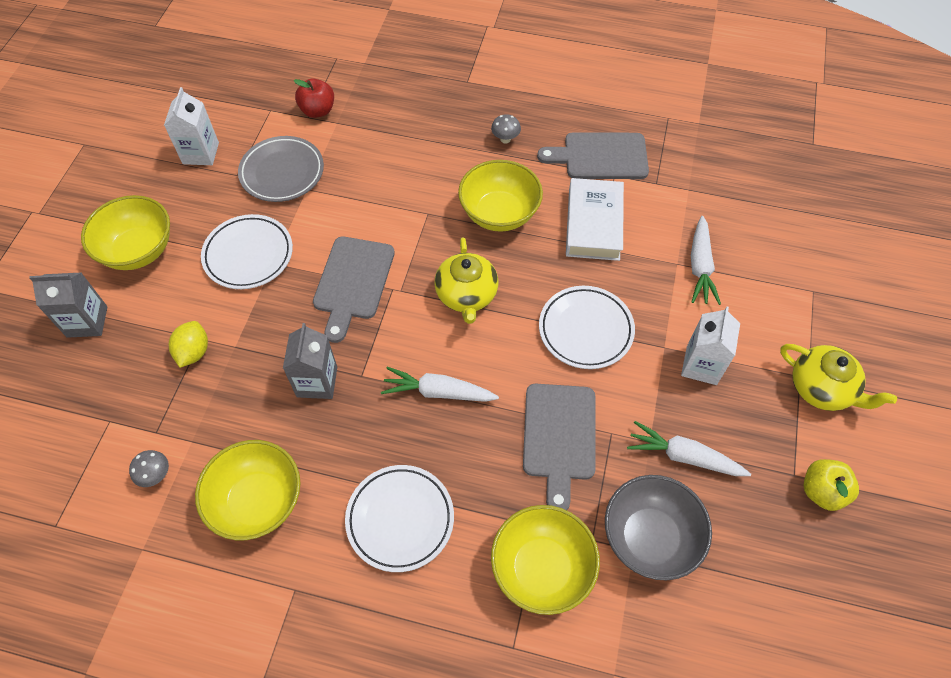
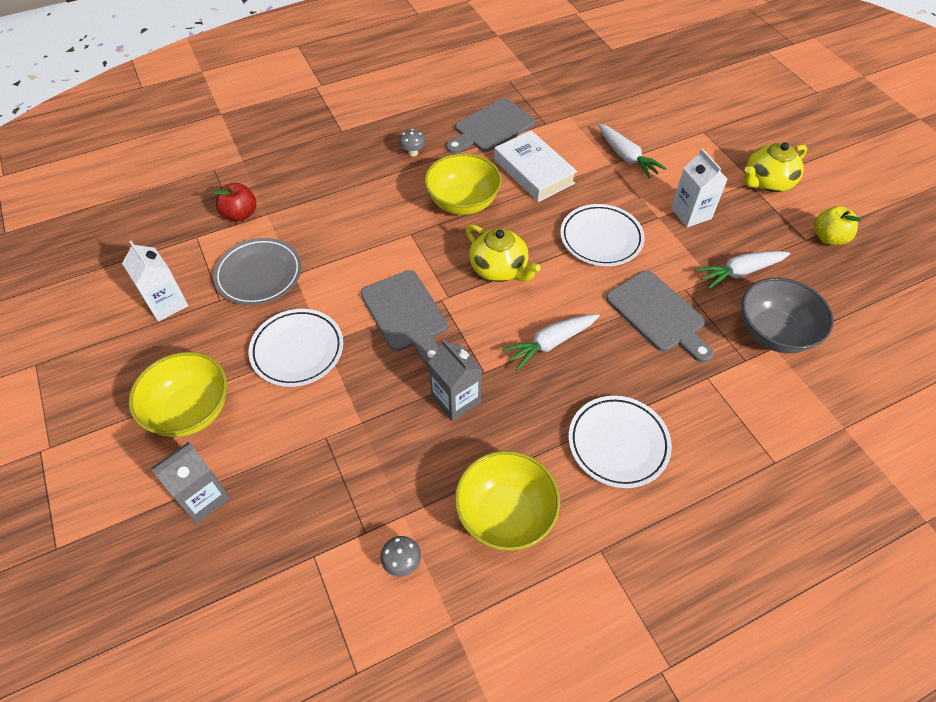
camera: 40 degrees left, 5 degrees down
(194, 352) = (330, 451): yellow lemon -> none
(542, 568) = (737, 401): yellow bowl -> none
(821, 388) = (767, 182): yellow teapot -> yellow teapot turned 150 degrees clockwise

